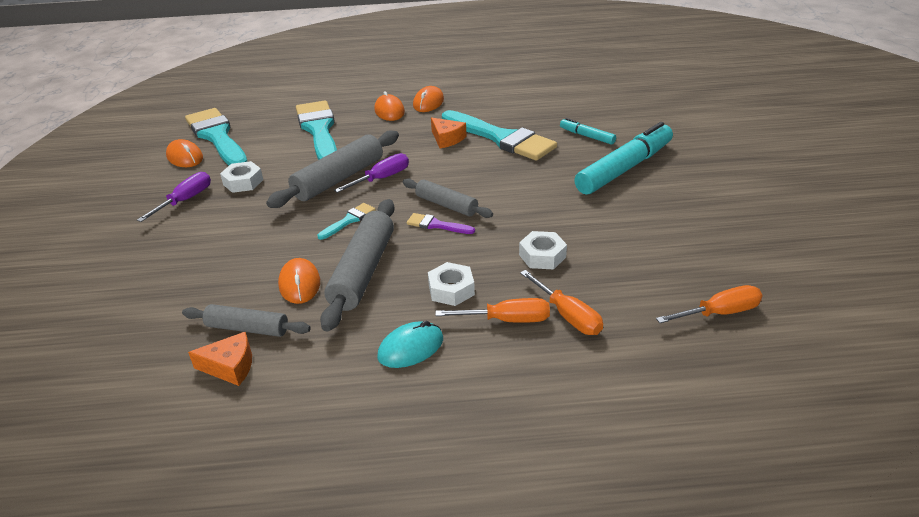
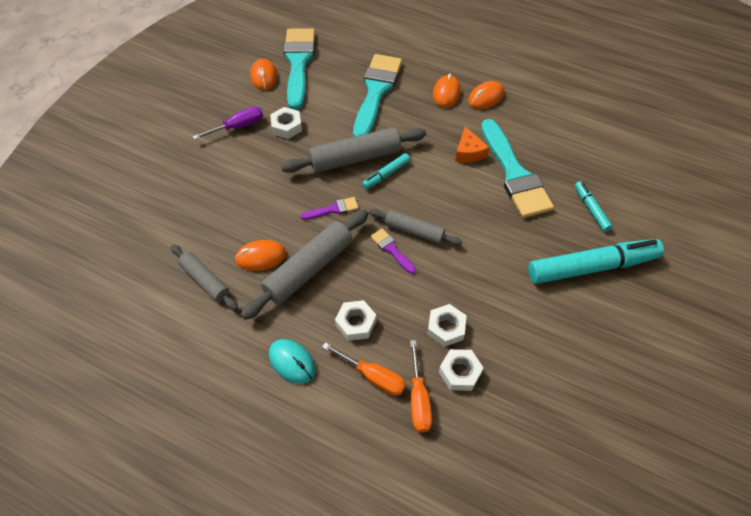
camera: 30 degrees right, 20 degrees up
(230, 366) = (176, 309): orange cheese -> none
(299, 284) = (261, 257): orange mouse -> orange mouse turned 60 degrees clockwise
(349, 220) = (333, 209): turquoise brush -> purple brush
(381, 179) = (386, 174): purple screwdriver -> turquoise marker
(410, 348) = (292, 362): turquoise mouse -> turquoise mouse turned 45 degrees clockwise
(446, 205) = (414, 231): grey rolling pin -> grey rolling pin turned 45 degrees counterclockwise
(586, 280) = (460, 372): none -> white nut
(719, 313) = (534, 468): orange screwdriver -> none

